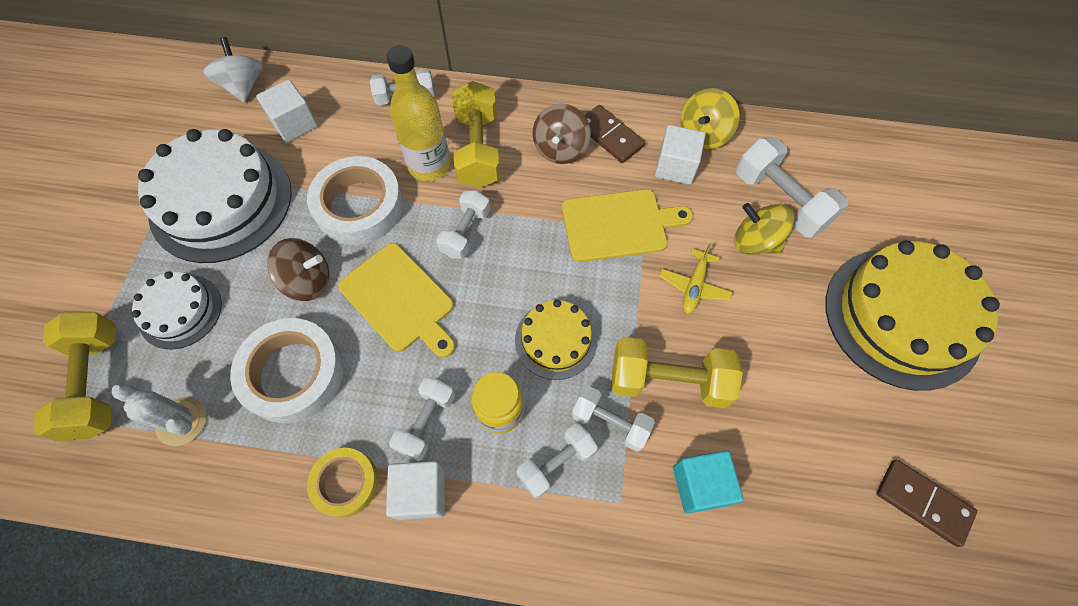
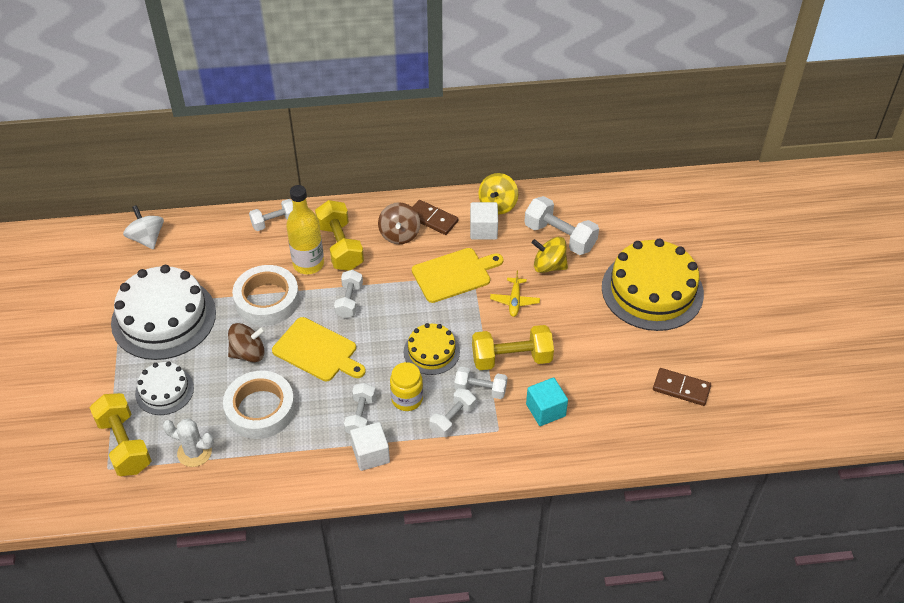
camera: 15 degrees left, 15 degrees down
(294, 123) = (197, 256): white cube -> none
(345, 483) = (319, 460): yellow tape -> none

